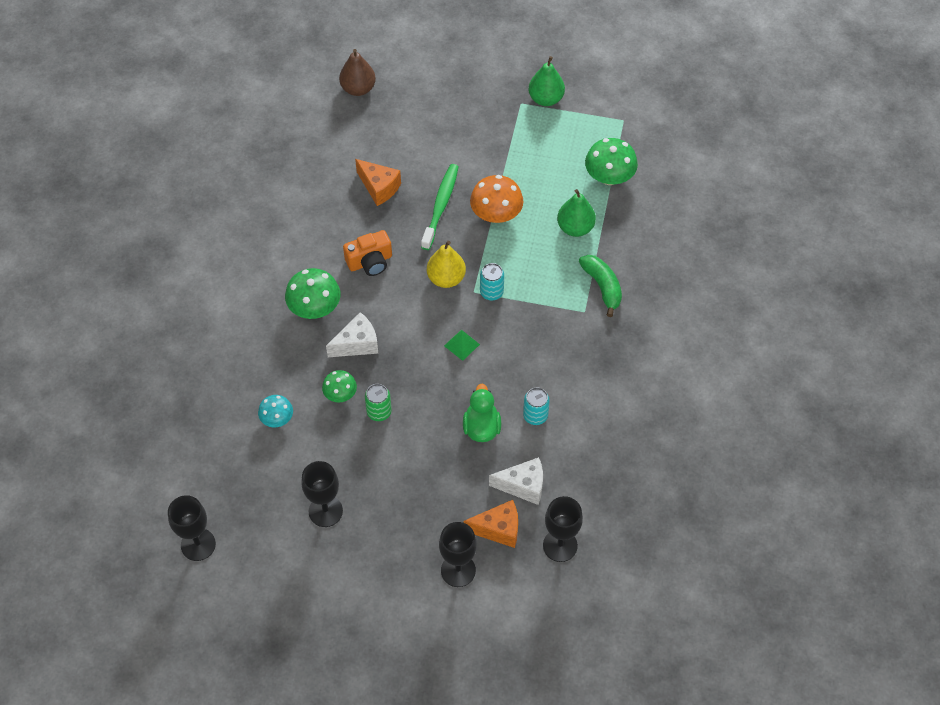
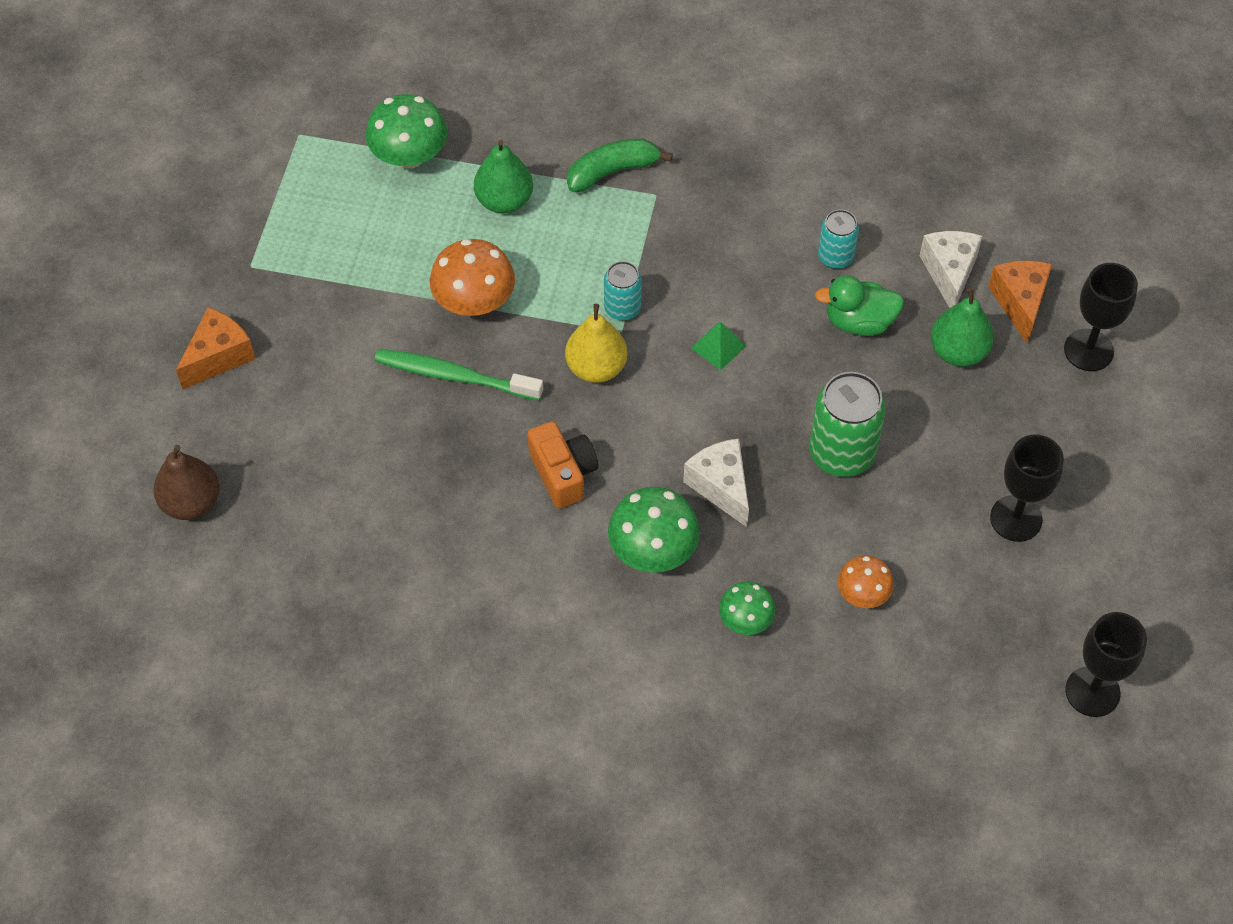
camera: 90 degrees left, 0 degrees up
(277, 418) = (863, 593): turquoise mushroom -> orange mushroom
(340, 394) = (813, 506): green mushroom -> green mushroom (745, 620)
(379, 188) = (413, 464): orange cheese -> orange cheese (219, 356)
(379, 412) = (842, 453): green can -> green can, size x1.74
(546, 99) = (245, 232): green pear -> green pear (958, 351)
(560, 545) = (1036, 233): black goblet -> none

